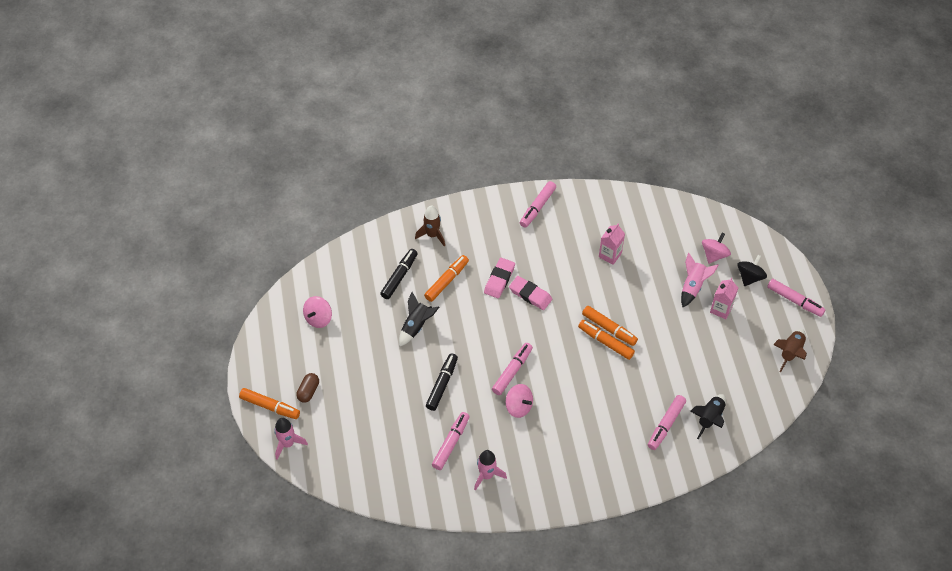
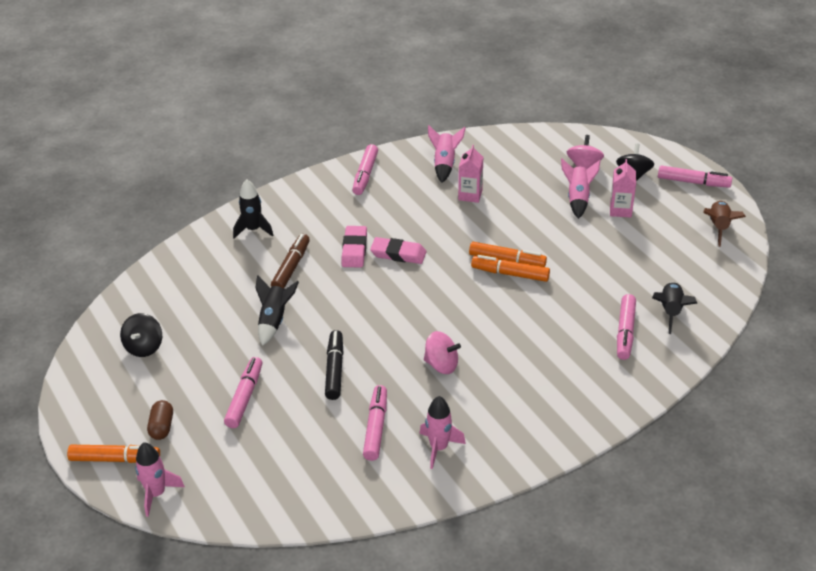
camera: 20 degrees left, 15 degrees down
(318, 318) = (144, 347): pink spinning top -> black spinning top
(399, 276) = (230, 278): black marker -> none
(432, 235) = (253, 229): brown rocket -> black rocket
(446, 281) = (291, 267): orange marker -> brown marker
(512, 371) = (415, 332): pink marker -> pink marker (245, 397)
(604, 217) = (444, 164): none -> pink rocket

